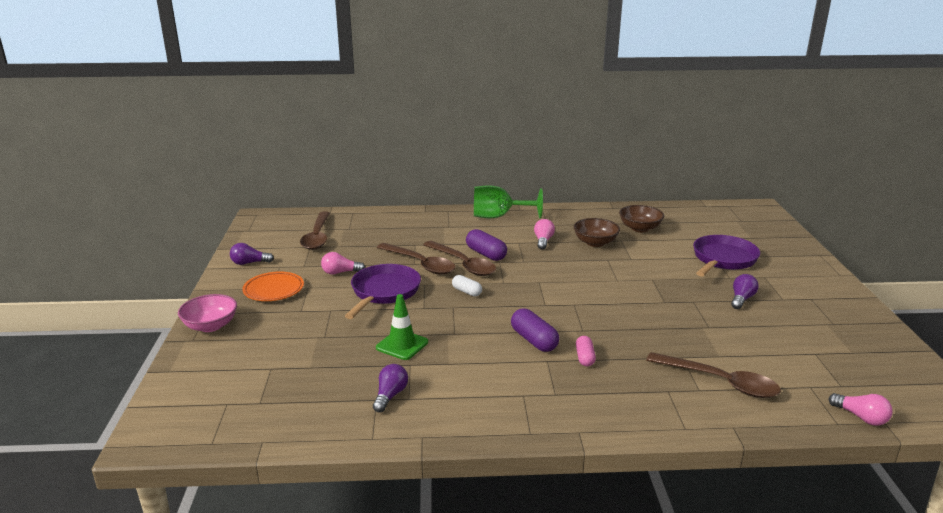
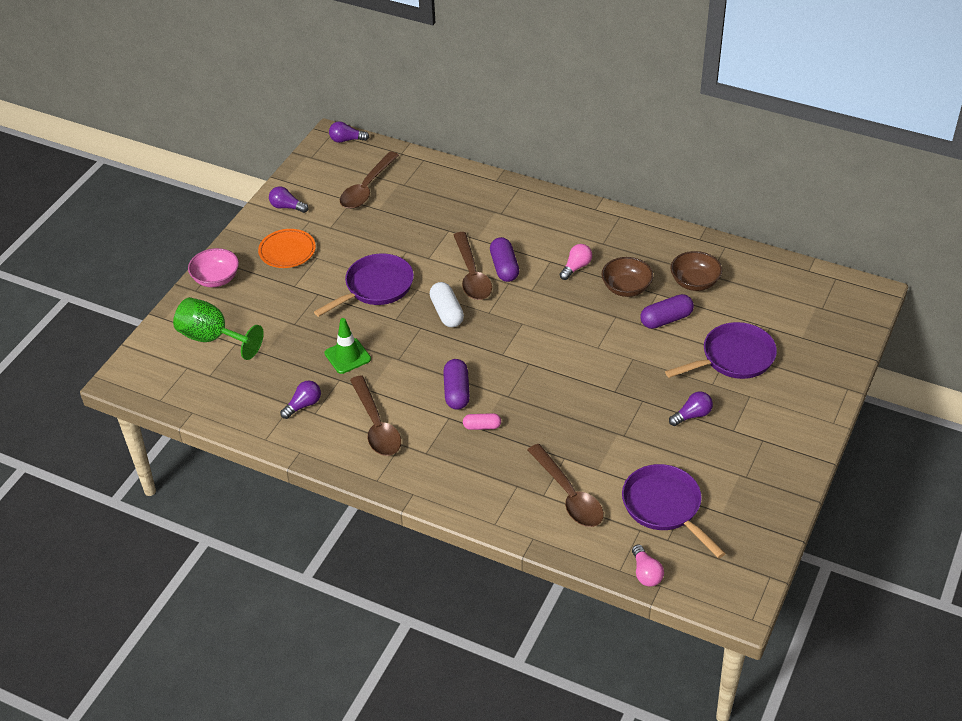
camera: 30 degrees right, 20 degrees up
(273, 215) = (346, 140): none -> purple light bulb
(340, 272) = (356, 247): pink light bulb -> none
(420, 264) = (433, 261): brown spoon -> brown spoon (376, 425)
(466, 292) = (447, 312): white capsule -> white capsule, size x1.59
(498, 217) = (563, 214): green goblet -> green goblet (212, 338)
(584, 357) = (482, 426): pink capsule -> pink capsule turned 60 degrees clockwise
(647, 252) = (666, 319): none -> purple capsule
(806, 363) = (664, 507): none -> purple pan

